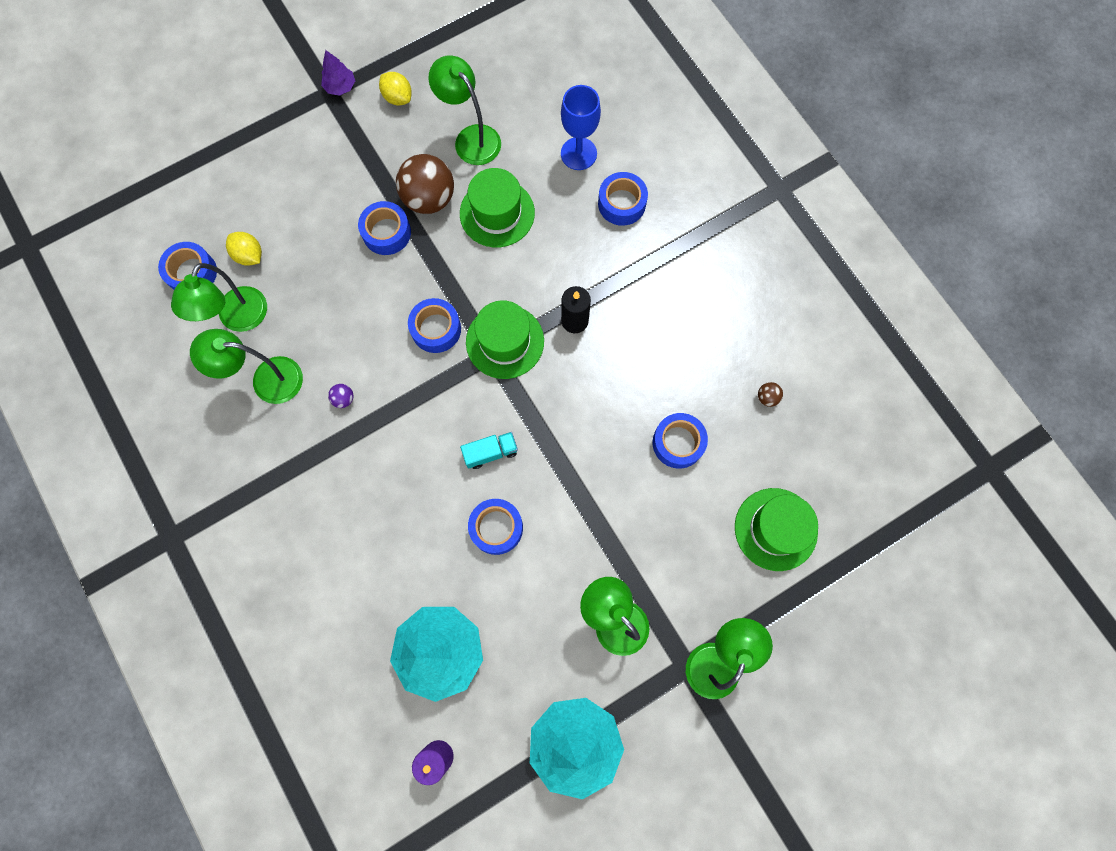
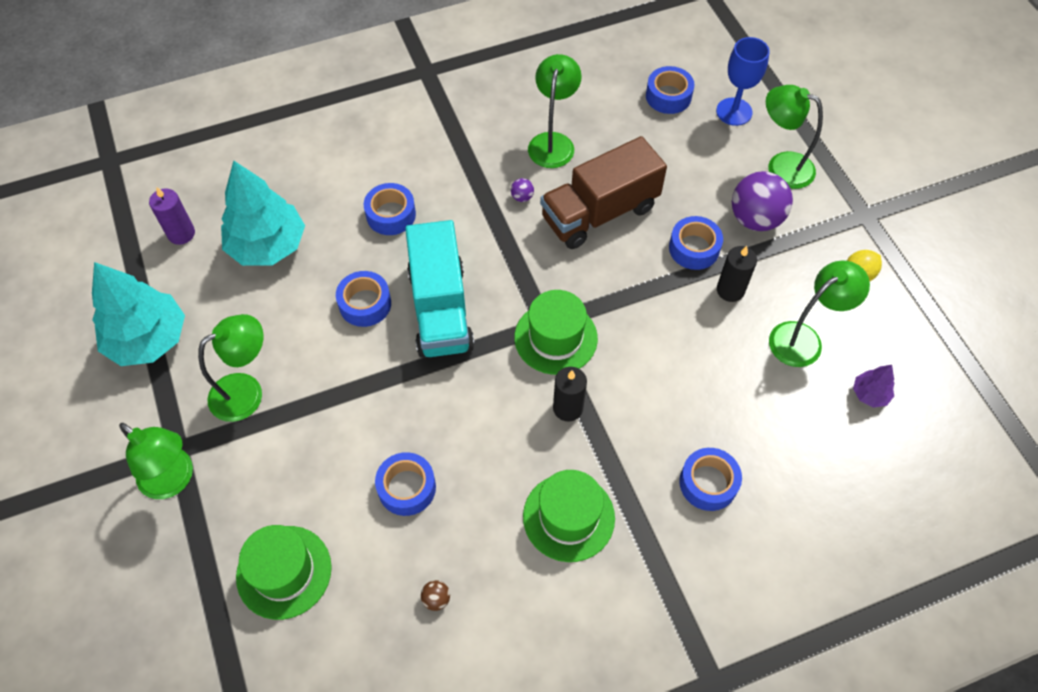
camera: 100 degrees right, 15 degrees down
(238, 319) = (616, 126): green lamp -> green lamp (781, 166)
(249, 255) = (681, 138): yellow lemon -> none
(340, 87) = (871, 225): purple tree -> purple tree (870, 394)
(345, 182) = (755, 219): none -> purple ball
(355, 321) = (599, 213): none -> brown truck
(429, 199) = (730, 290): brown ball -> black candle
(436, 329) = (580, 279): blue tape -> blue tape (391, 215)
(490, 452) = (440, 309): turquoise truck -> turquoise truck, size x2.33
(497, 213) = (707, 351): green hat -> green hat (568, 517)
(578, 153) = (778, 447): blue goblet -> blue goblet (734, 112)

